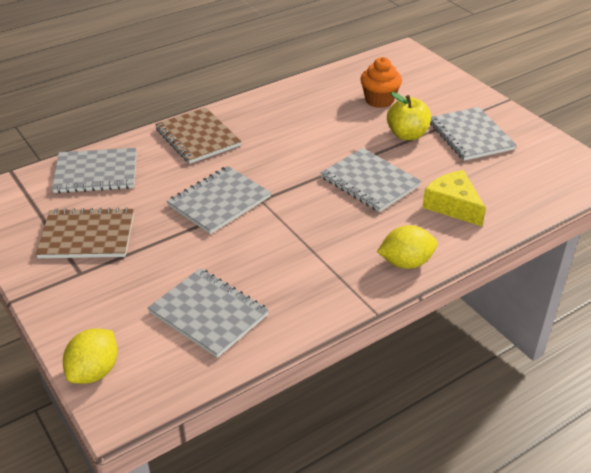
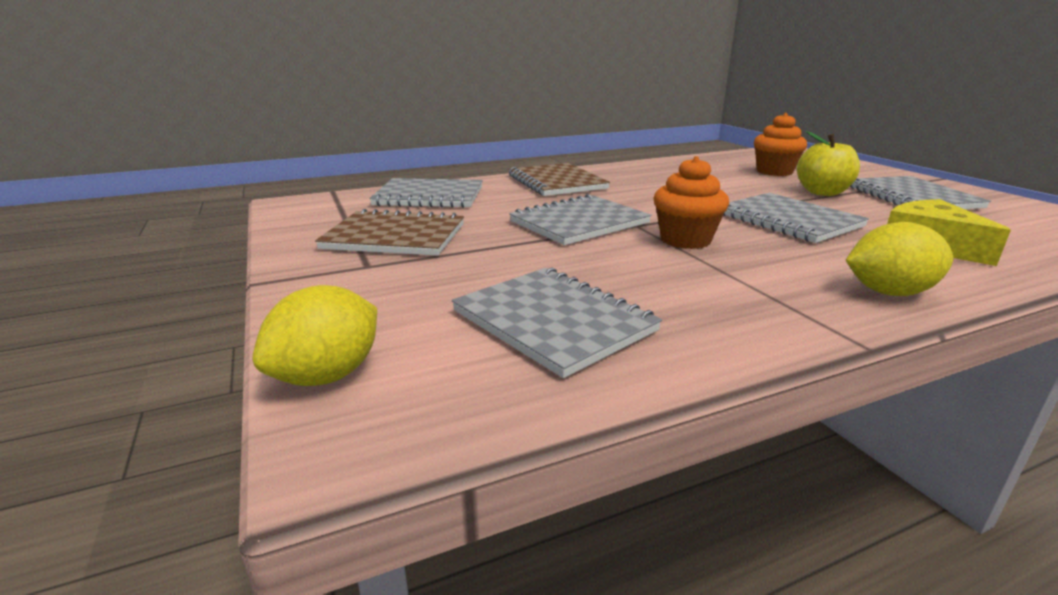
camera: 10 degrees right, 15 degrees down
(293, 217) = (685, 240): none -> orange cupcake

